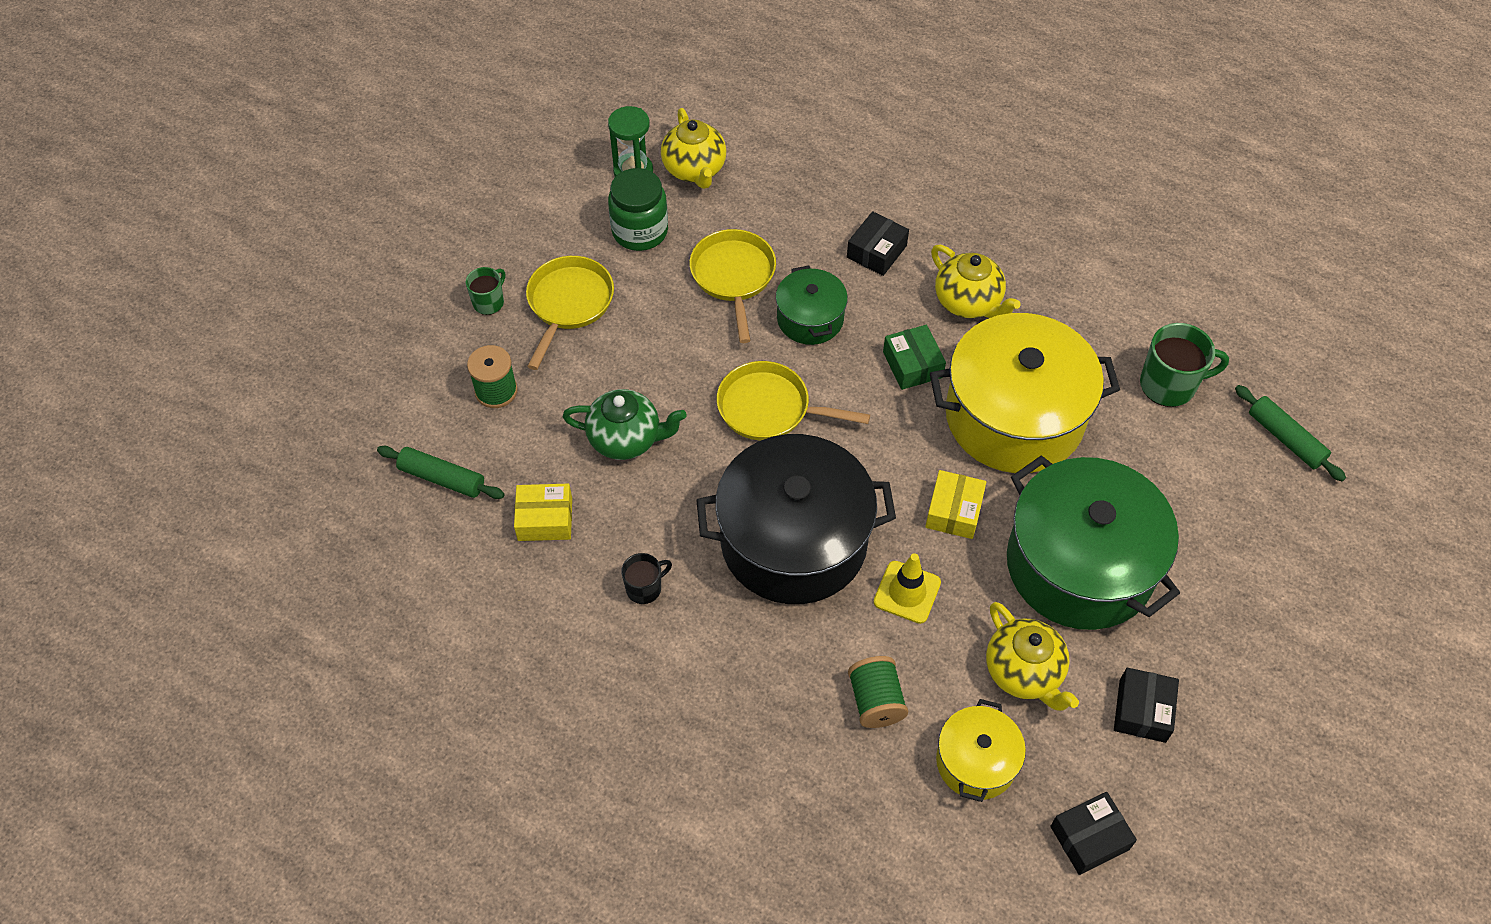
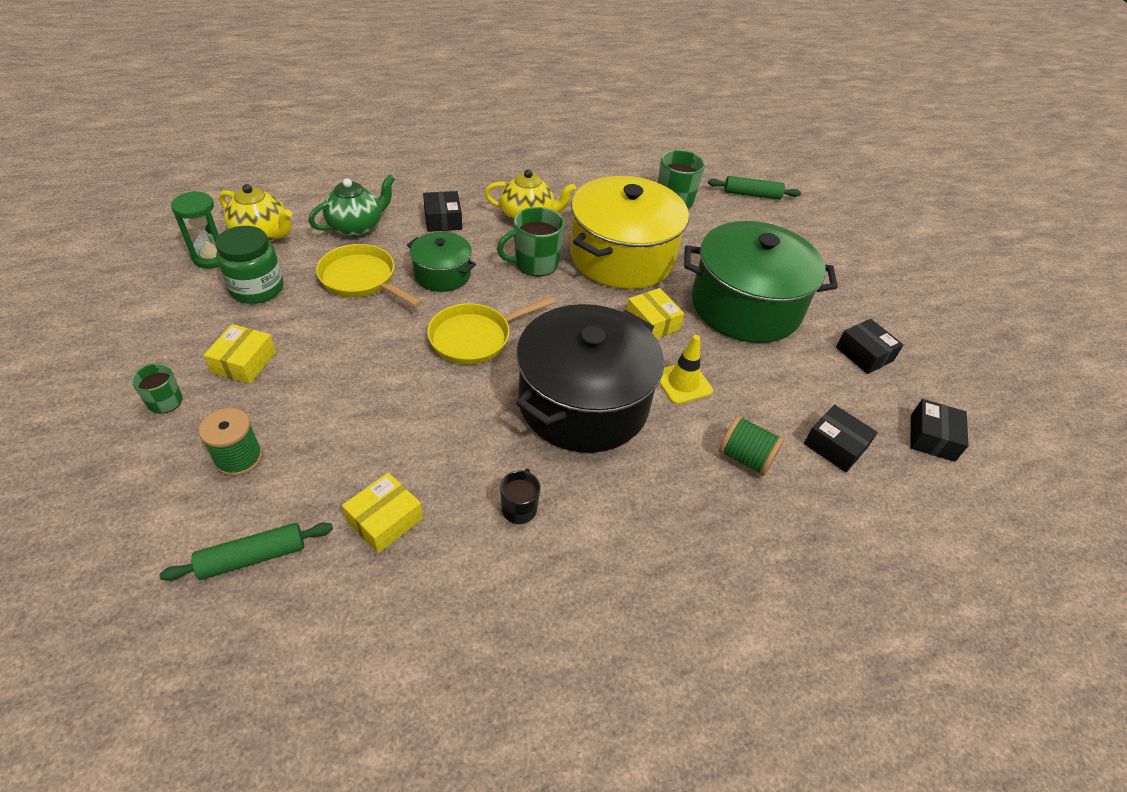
camera: 50 degrees left, 10 degrees down
(569, 304) = (244, 362): yellow pan -> yellow box
(626, 439) = (391, 420): green teapot -> green teapot (357, 227)
(912, 365) = (535, 264): green box -> green mug
(976, 762) = (835, 446): yellow pot -> black box
(1024, 673) = (793, 379): yellow teapot -> none

